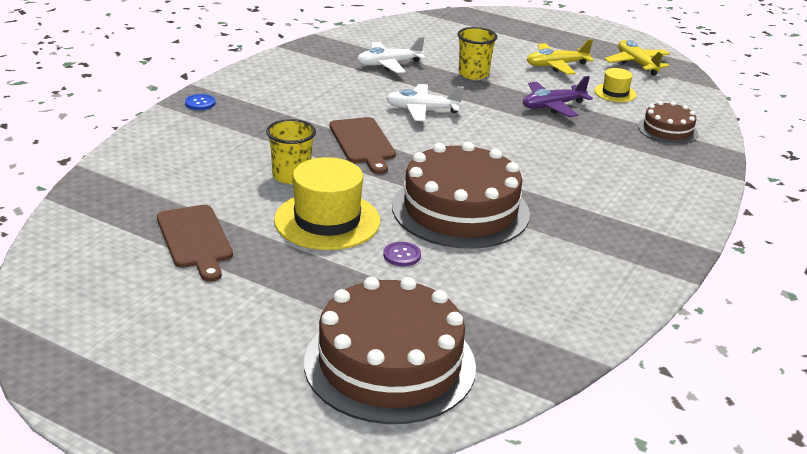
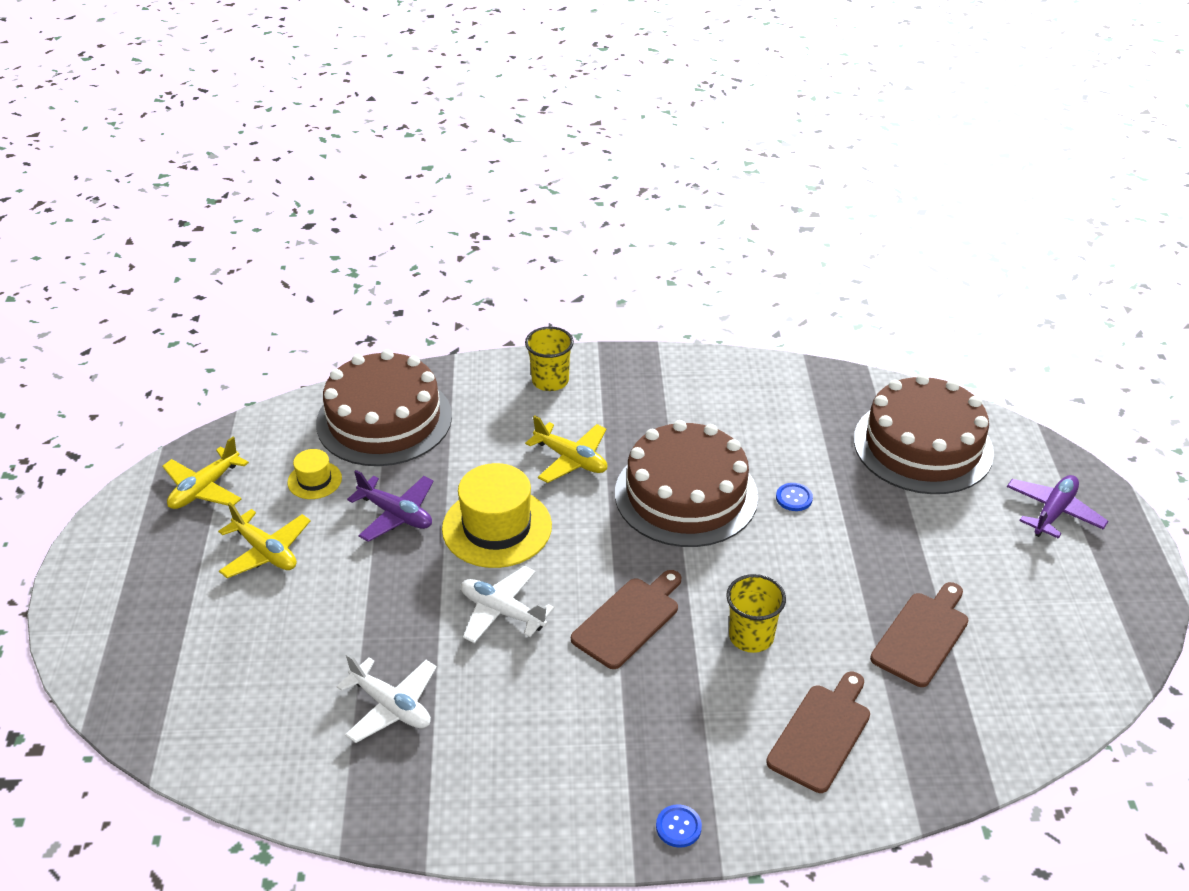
camera: 120 degrees left, 10 degrees up
(185, 165) = (821, 734): none -> brown cutting board
(211, 392) = (1053, 512): none -> purple plane
(327, 221) = (796, 568): yellow hat -> yellow hat (497, 527)
(402, 255) = (794, 498): purple button -> blue button
(422, 110) = (502, 612): white plane -> white plane turned 150 degrees clockwise
(473, 74) = (356, 613): yellow cup -> yellow cup (550, 381)
(552, 180) = (571, 459): none -> yellow plane
(667, 130) = (384, 419): brown cake -> brown cake, size x1.98

